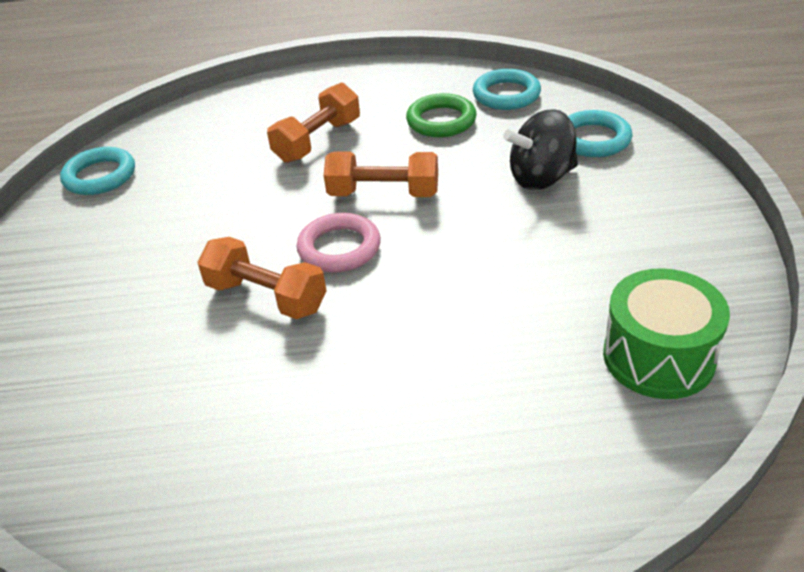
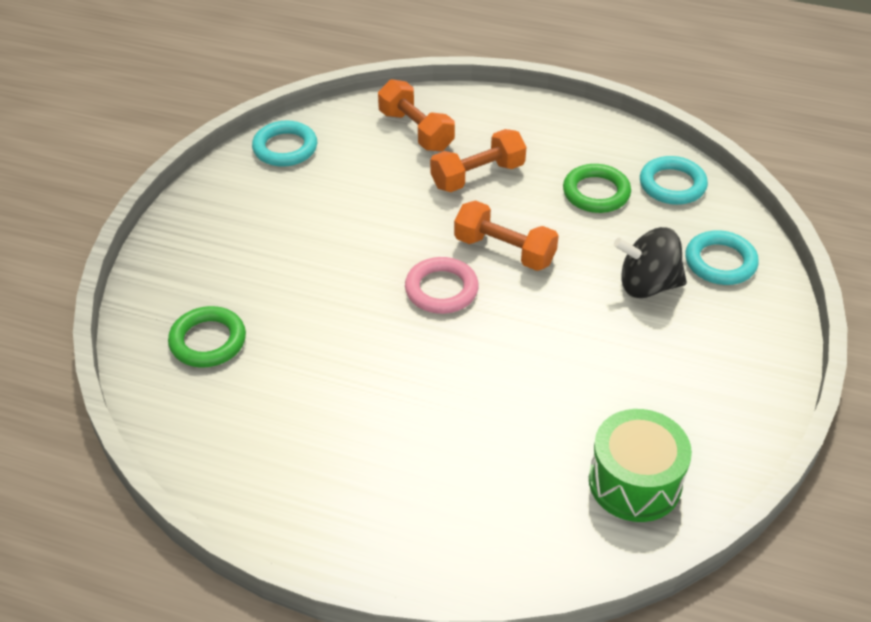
camera: 20 degrees right, 5 degrees up
(92, 390) = (208, 341): none -> green ring
(266, 297) = (364, 312): orange dumbbell -> orange dumbbell (416, 131)

